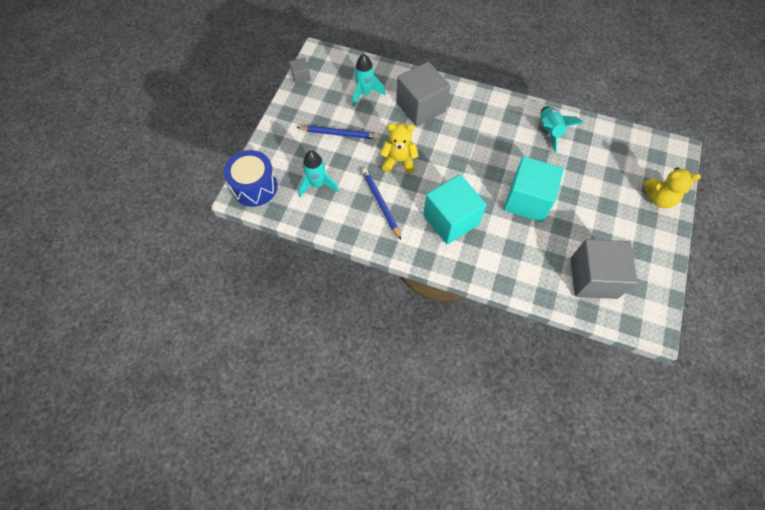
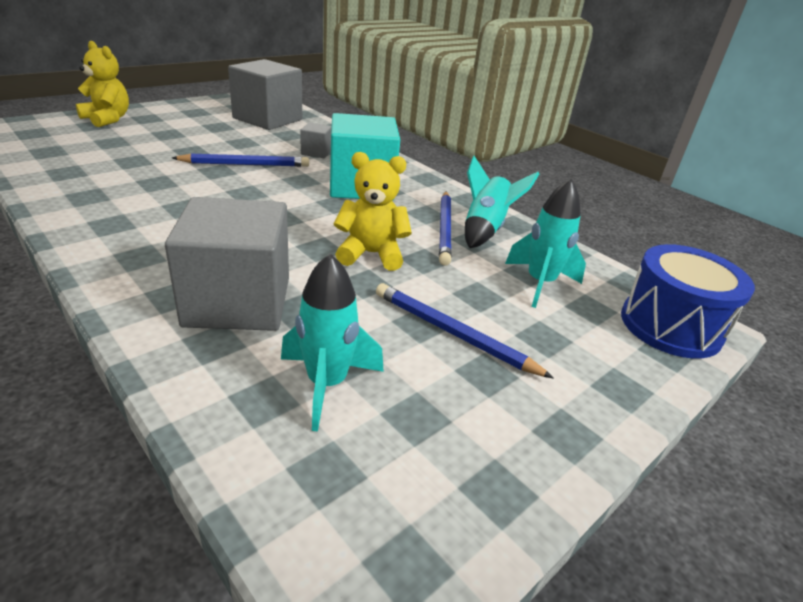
camera: 155 degrees left, 30 degrees down
(301, 77) = (483, 530): grey cube -> grey cube (316, 152)
(399, 161) = (371, 254): yellow teddy bear -> yellow teddy bear turned 150 degrees clockwise
(527, 200) = (245, 164): turquoise cube -> blue pencil
(549, 131) = (97, 191): turquoise rocket -> turquoise rocket (485, 229)

